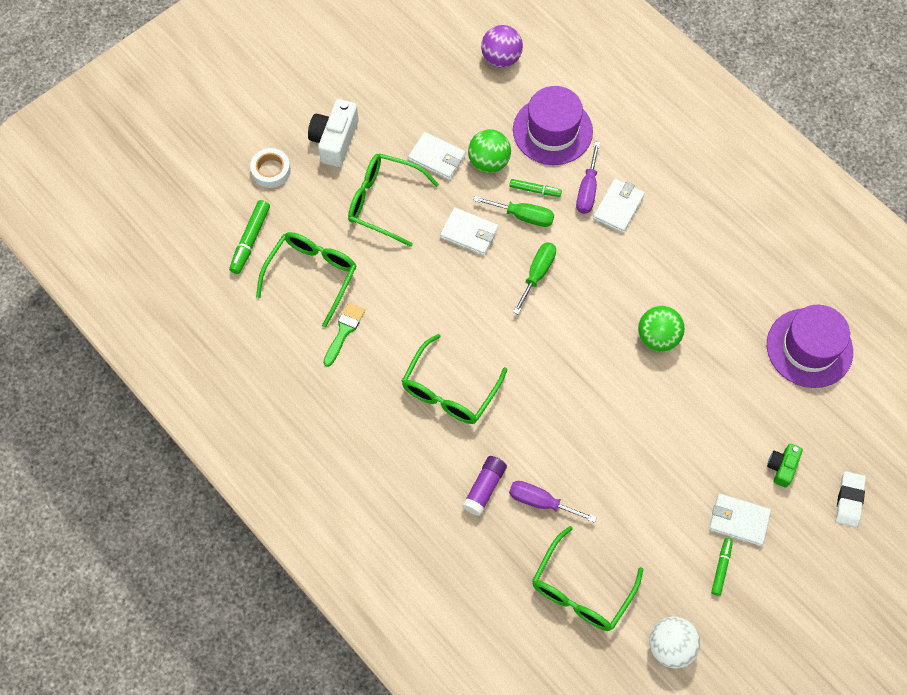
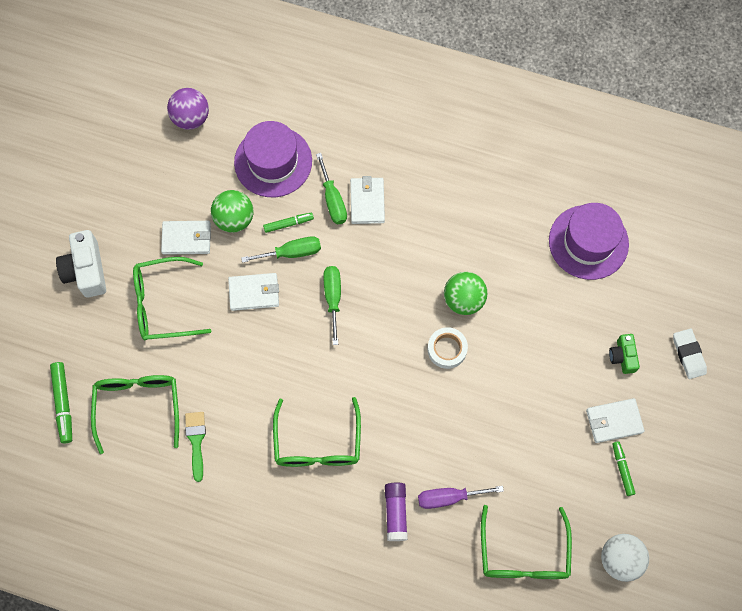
camera: 30 degrees left, 5 degrees up
(271, 170) = (44, 329): white tape -> white tape (447, 349)
(587, 190) = (333, 200): purple screwdriver -> green screwdriver

